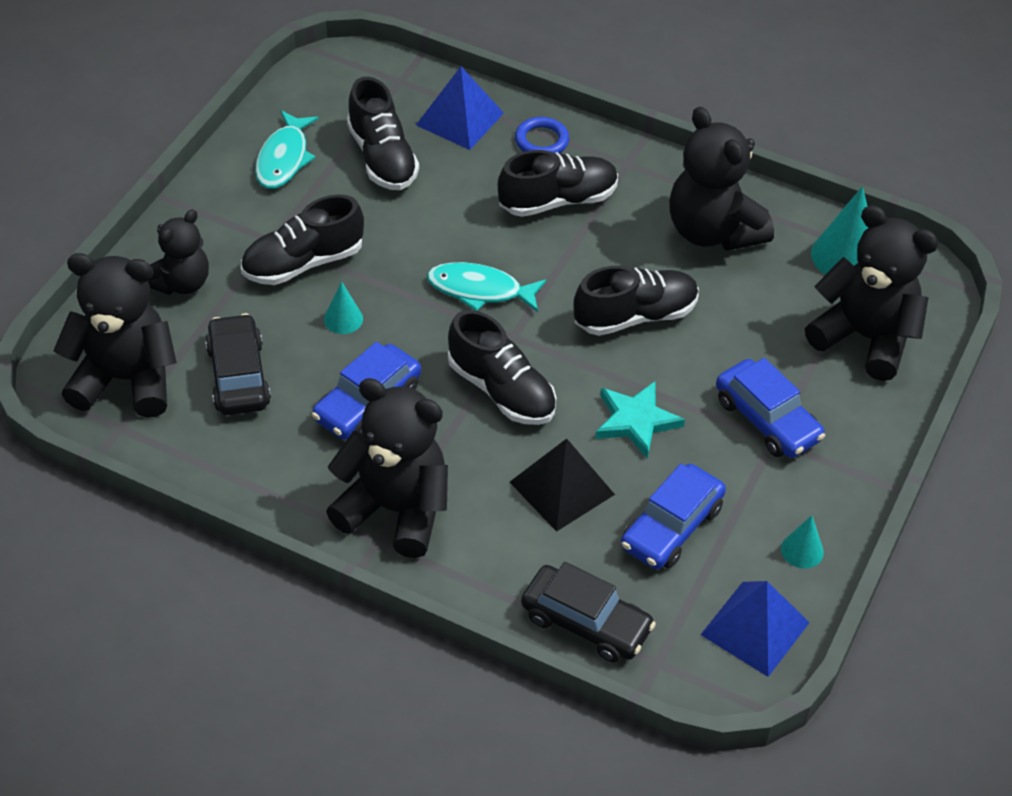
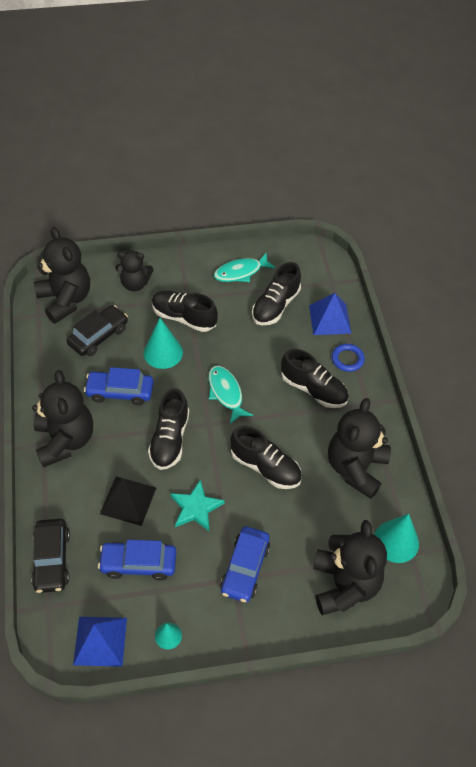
camera: 55 degrees right, 5 degrees up
(343, 319) = (163, 352): turquoise cone -> turquoise cone, size x1.81

